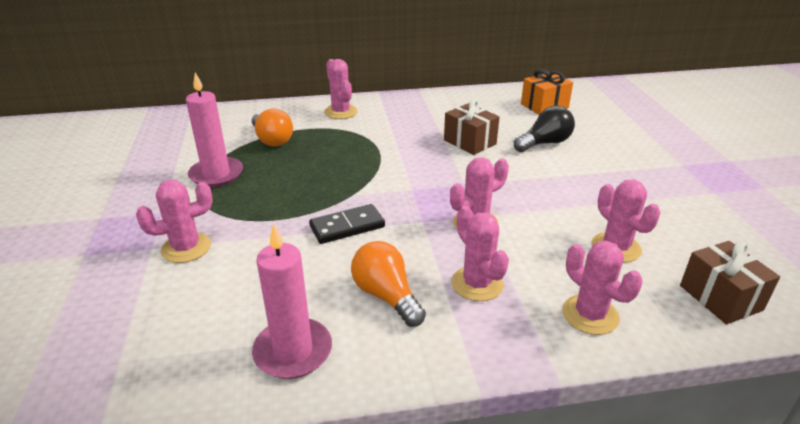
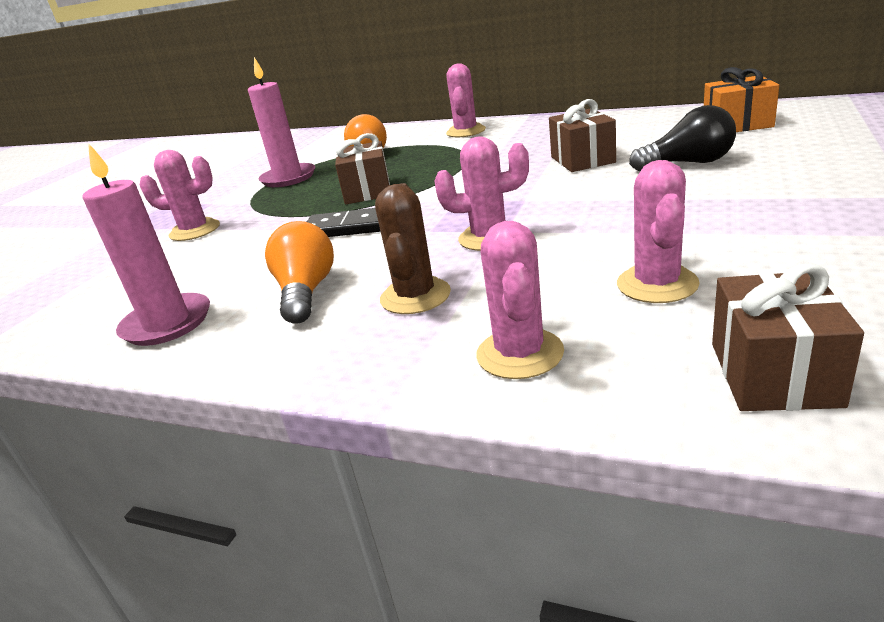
camera: 35 degrees right, 5 degrees down
(321, 185) = (367, 191): none -> brown gift
(477, 284) = (415, 296): pink cactus -> brown cactus

